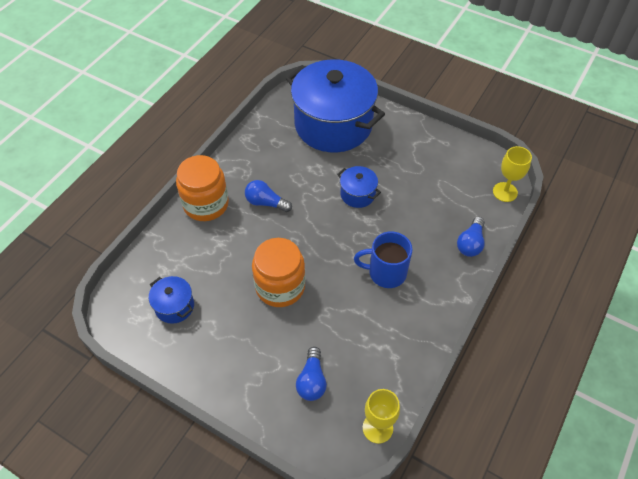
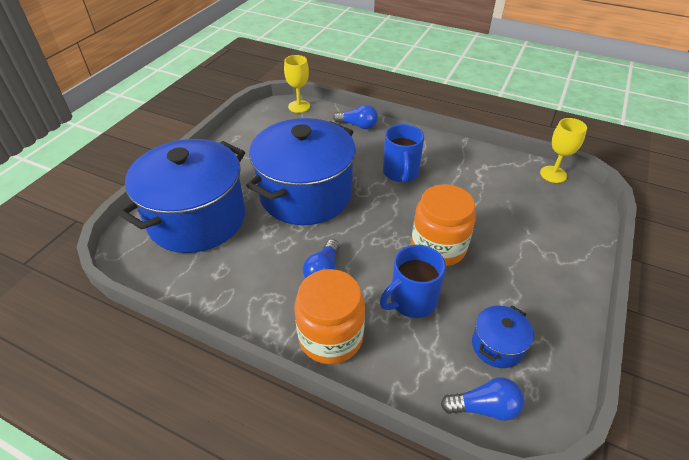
camera: 95 degrees left, 10 degrees down
(227, 257) = (411, 301): none -> blue mug
(312, 380) = (532, 215): blue light bulb -> blue light bulb (484, 407)
(357, 194) = (306, 194): blue pot -> blue pot, size x2.39

